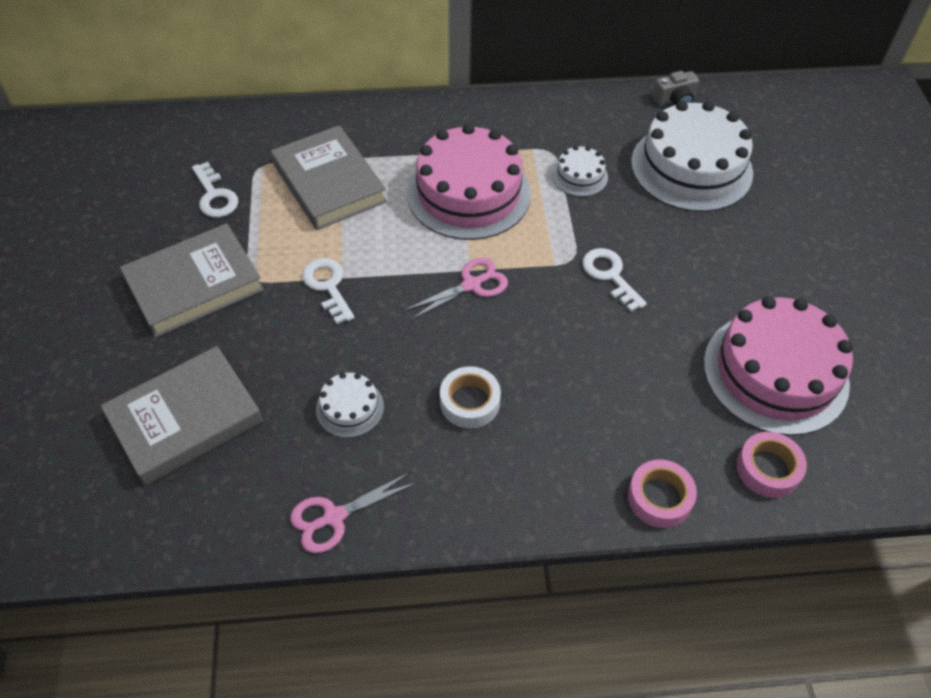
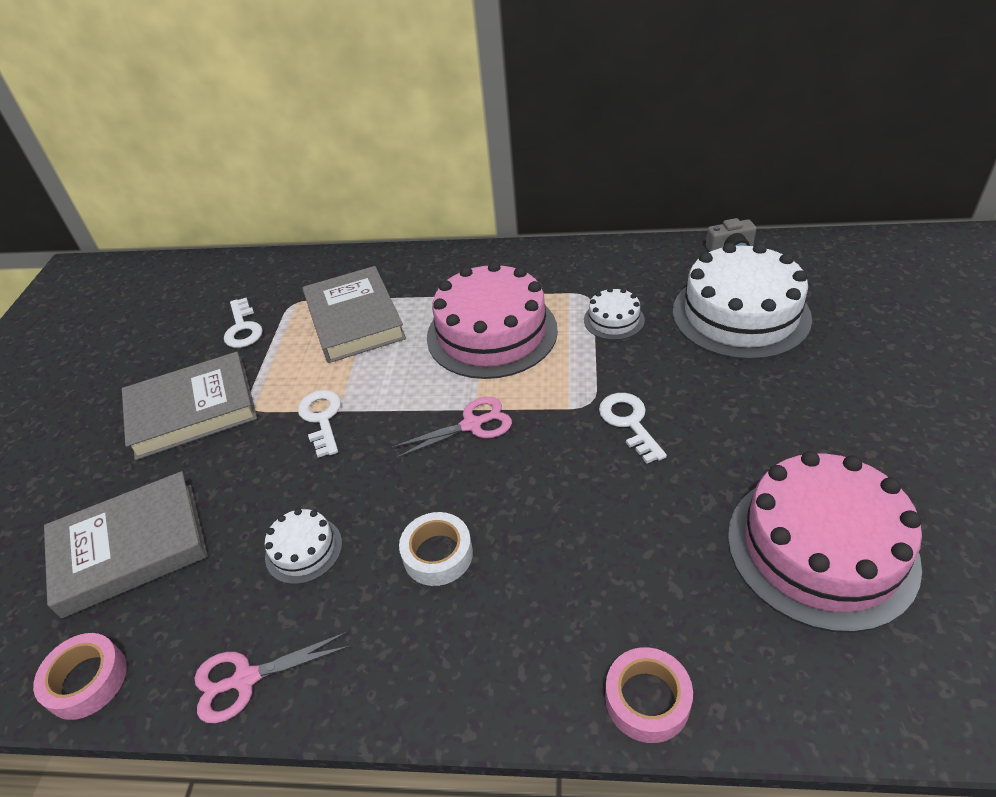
camera: 15 degrees right, 10 degrees down
(768, 469) = (800, 675): pink tape -> pink tape (87, 680)

